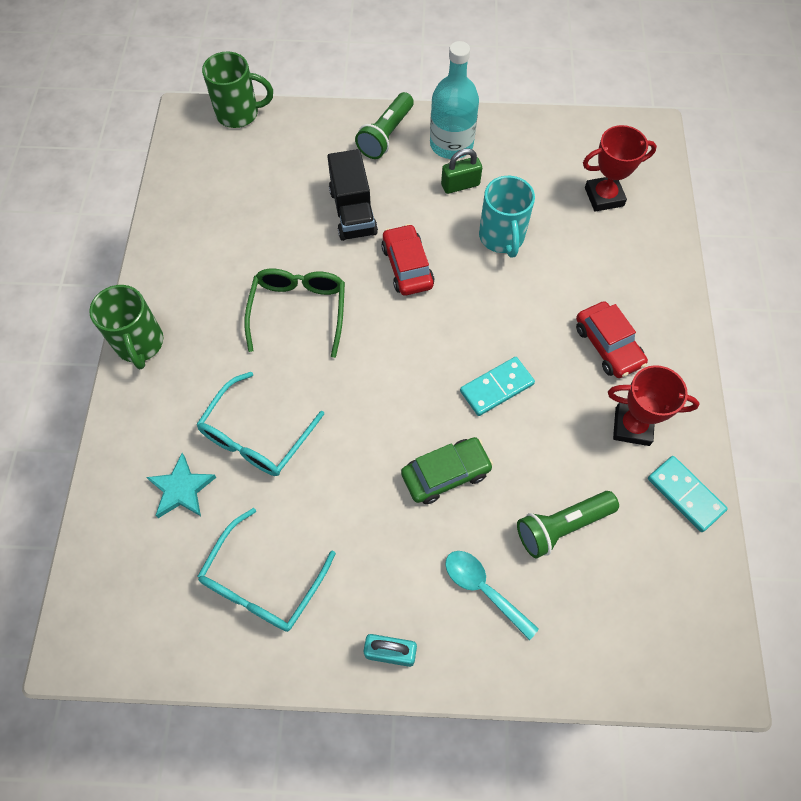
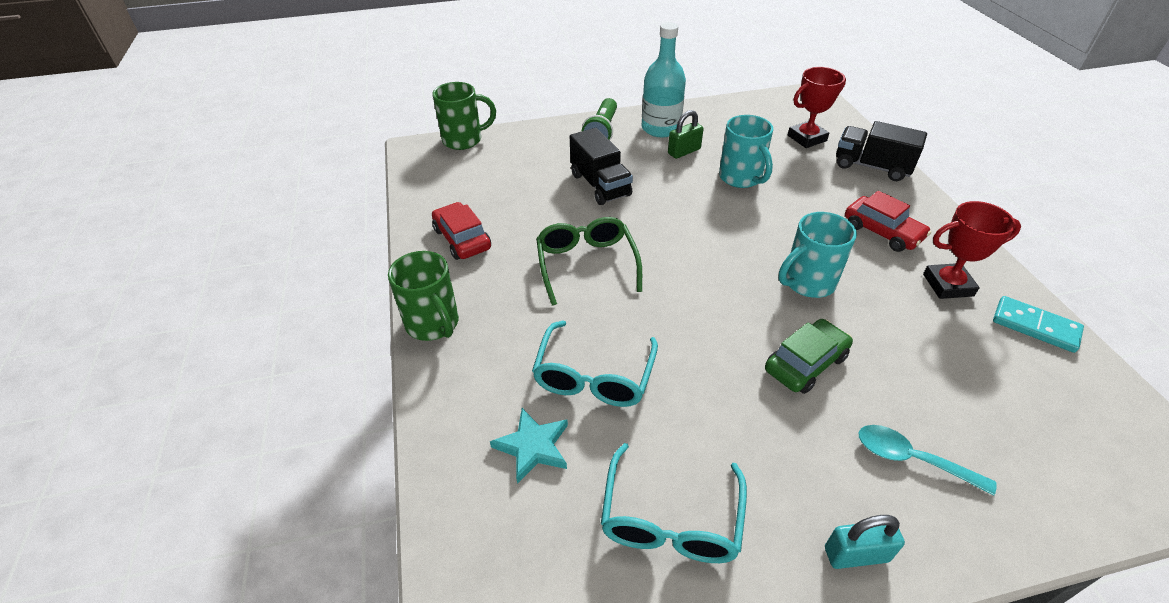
camera: 15 degrees left, 20 degrees down
(407, 266) = (670, 212): red car -> red car (462, 239)
(496, 387) = (807, 283): turquoise domino -> turquoise mug
(561, 526) = (946, 381): green flashlight -> none
(651, 255) = (872, 166): none -> black truck

